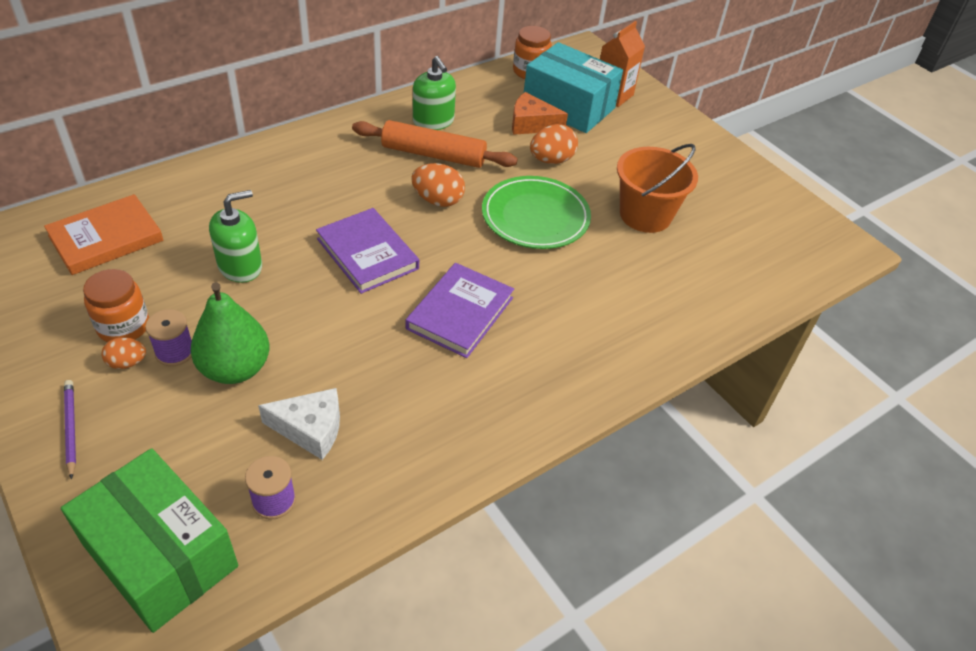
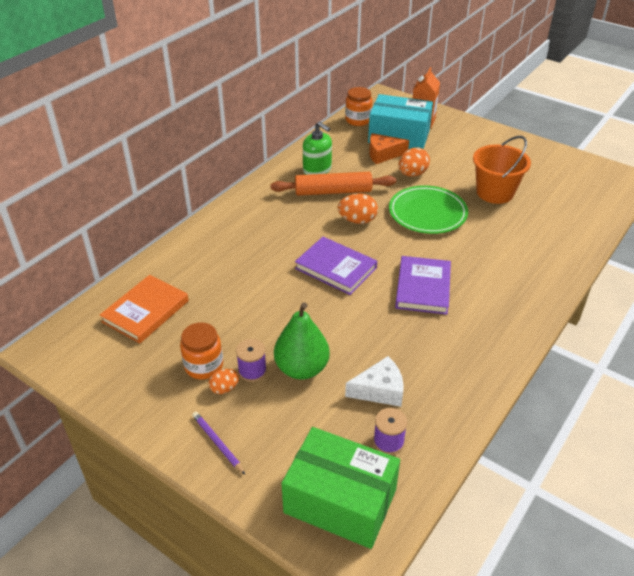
camera: 15 degrees left, 5 degrees down
(240, 266) = (255, 302): green soap dispenser -> none

